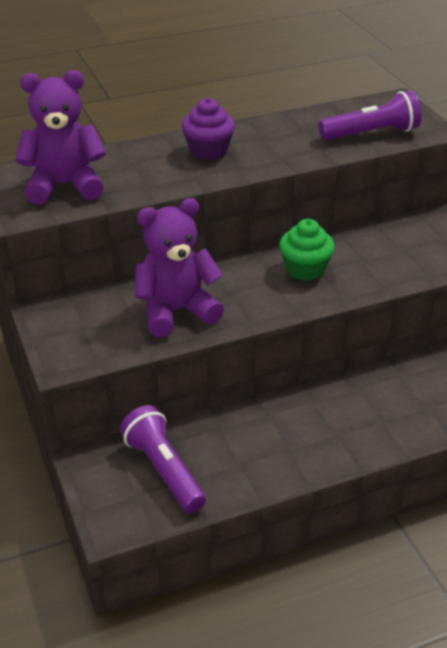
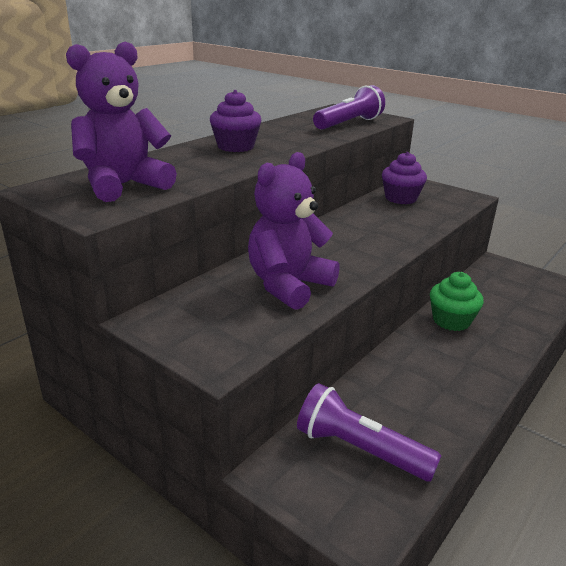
camera: 30 degrees left, 10 degrees down
(305, 269) = (359, 231): green cupcake -> green cupcake (451, 321)
(402, 236) = (401, 198): none -> purple cupcake

